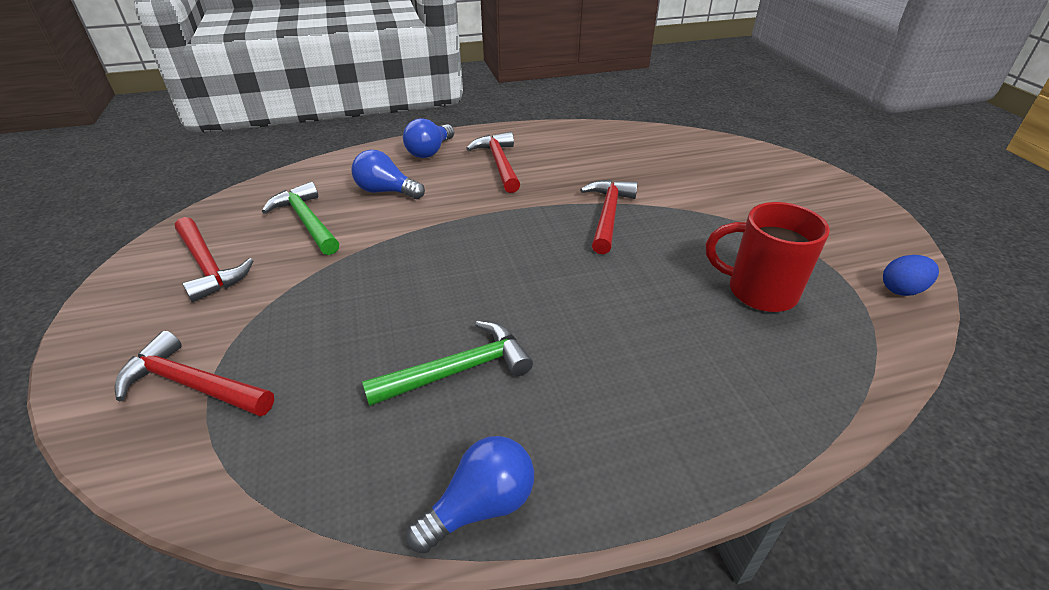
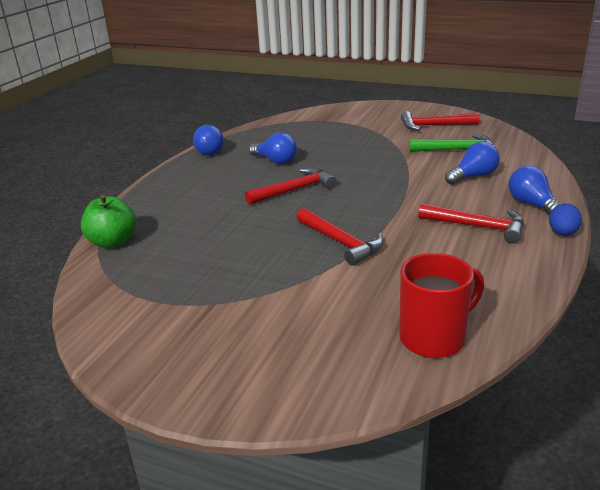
camera: 130 degrees right, 10 degrees down
(192, 385) = (344, 119): red hammer -> red hammer (294, 190)
(458, 370) = (275, 161): green hammer -> blue light bulb
(758, 291) = (191, 257): red mug -> red mug (434, 338)
(842, 382) = (113, 242): none -> green apple
(902, 290) = (99, 313): blue egg -> blue egg (562, 233)

